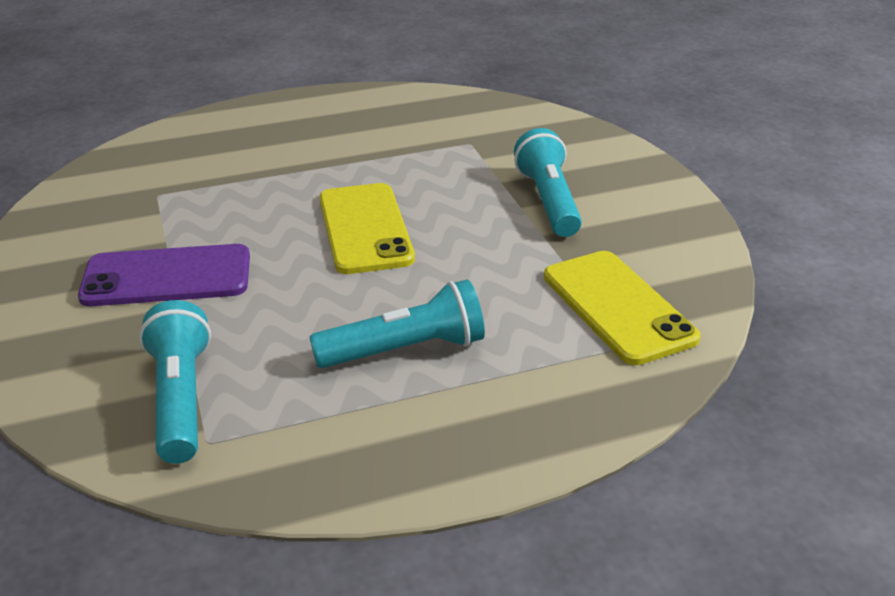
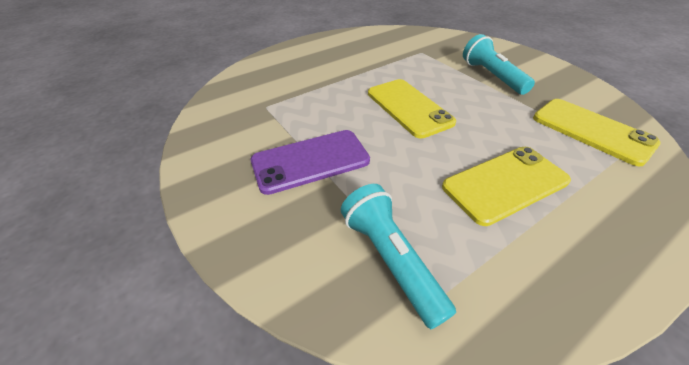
camera: 15 degrees left, 10 degrees up
(405, 350) = (505, 184): turquoise flashlight -> yellow phone

